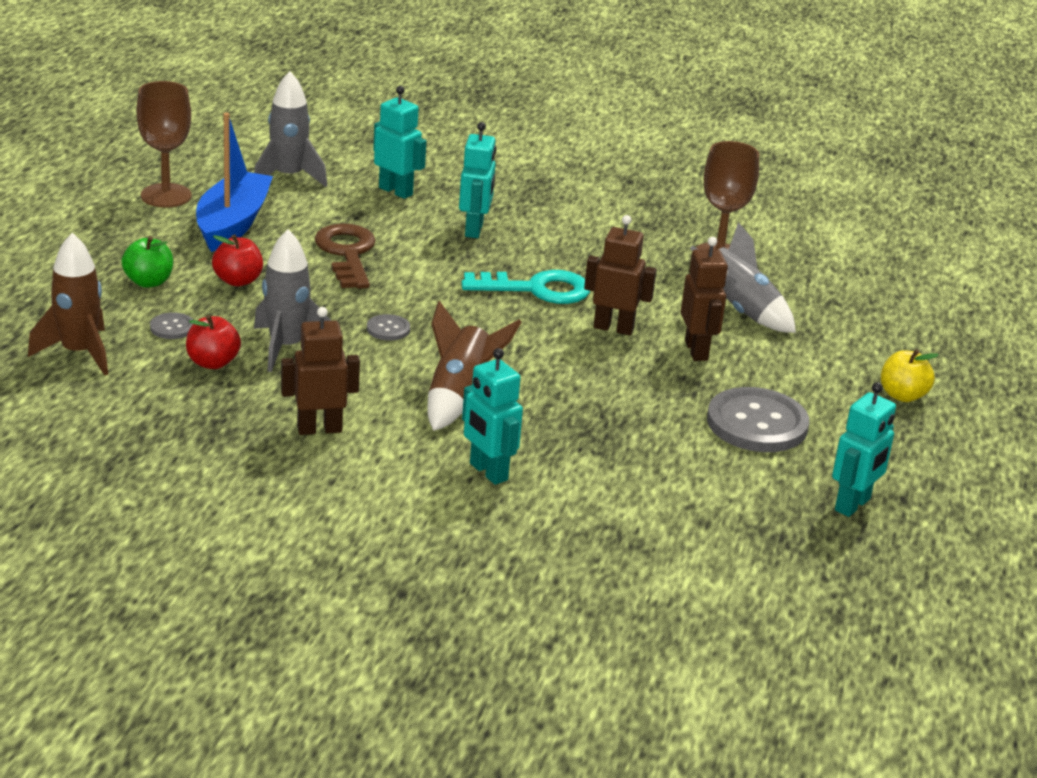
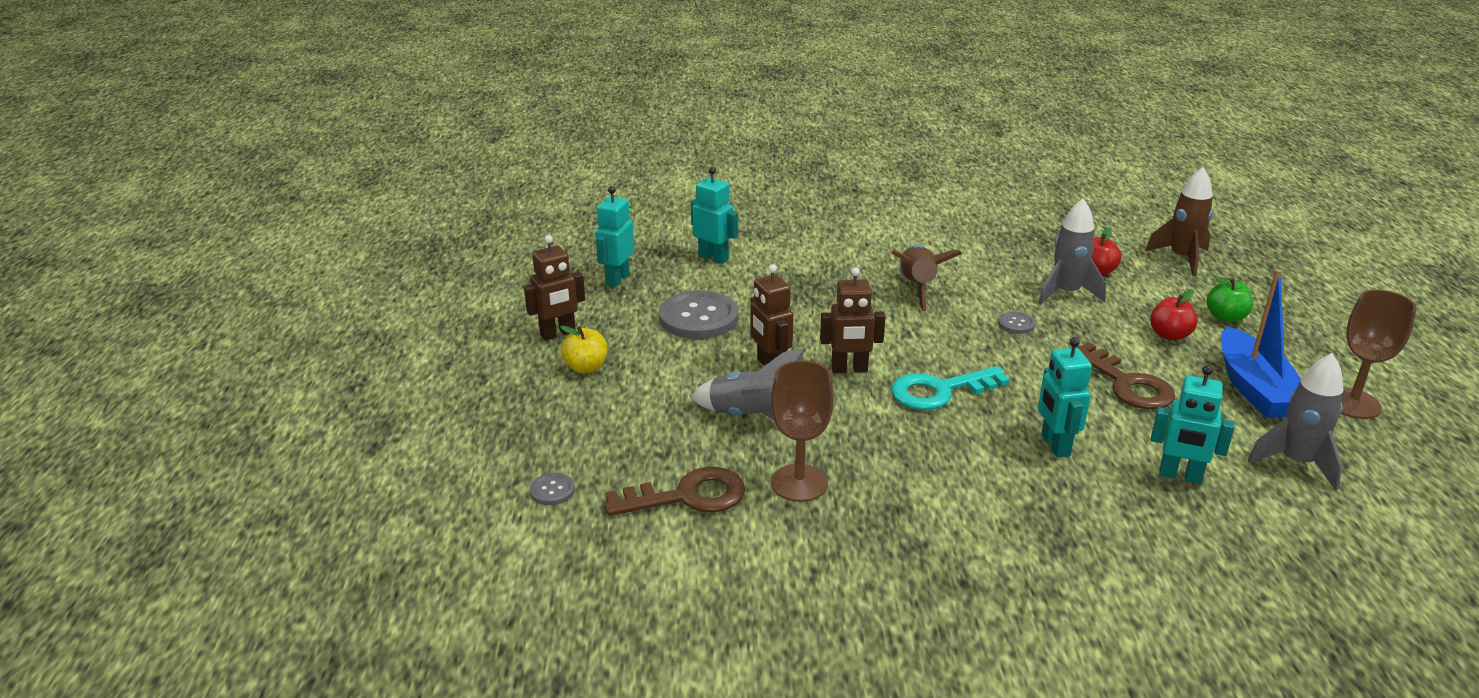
camera: 165 degrees right, 0 degrees up
(172, 327) = (1156, 288): grey button -> grey button (552, 490)
(319, 429) = (981, 249): brown robot -> brown robot (558, 334)
(488, 472) = (859, 249): turquoise robot -> turquoise robot (713, 258)
(819, 268) = (687, 496): none -> brown key

